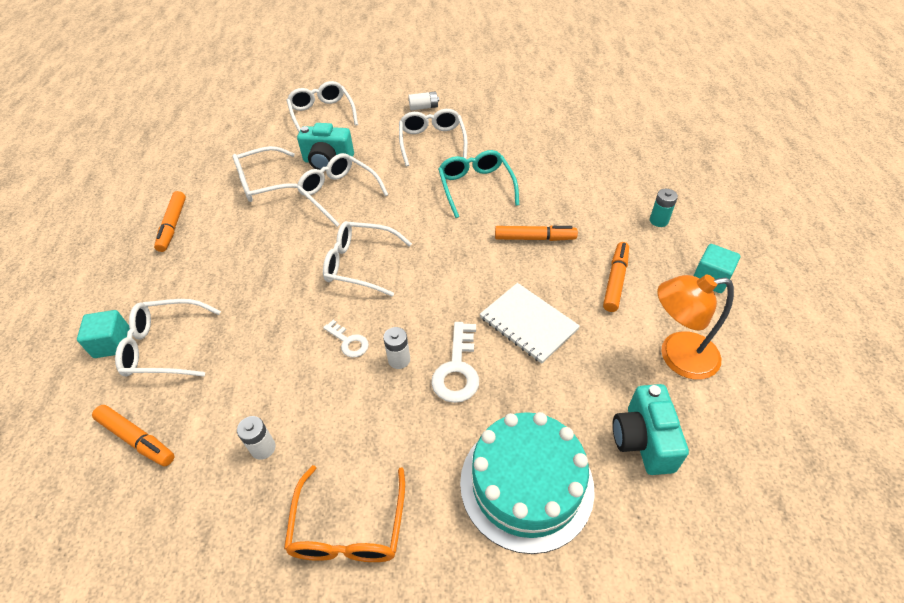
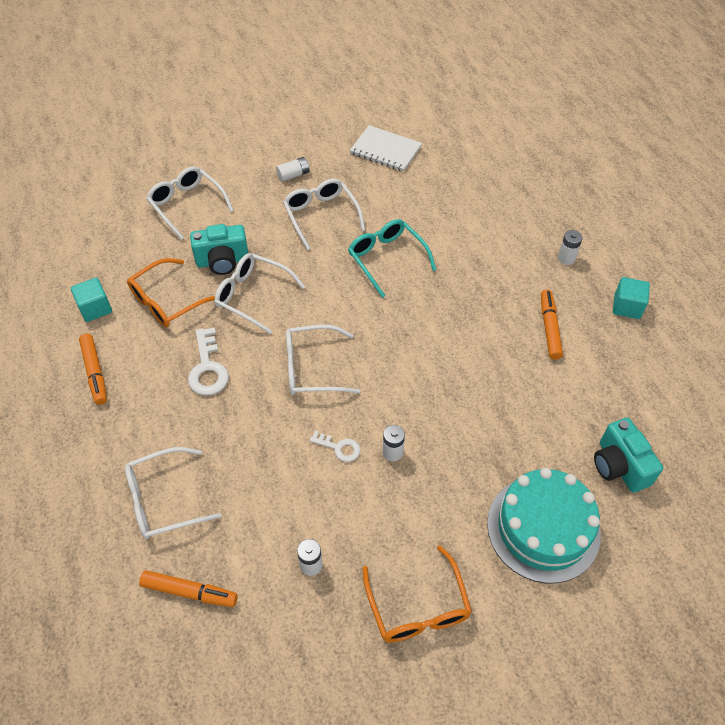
camera: 20 degrees left, 5 degrees up
(113, 343) = (108, 511): turquoise cube -> turquoise cube (95, 308)
(264, 183) = (167, 301): white glasses -> orange glasses
(457, 369) = (447, 447): white key -> white key (208, 368)
(528, 323) = (491, 388): white notebook -> white notebook (385, 150)
(535, 238) = (464, 302): orange marker -> none
(659, 221) = (566, 258): turquoise battery -> white battery
(677, 356) = (622, 386): orange lamp -> none

